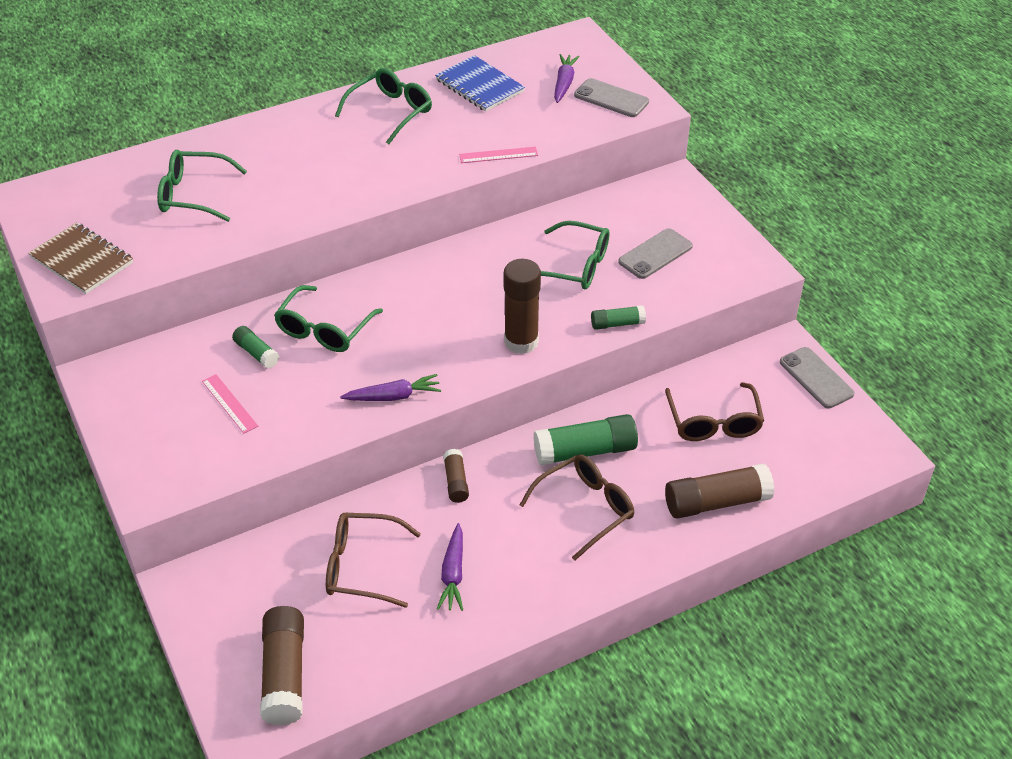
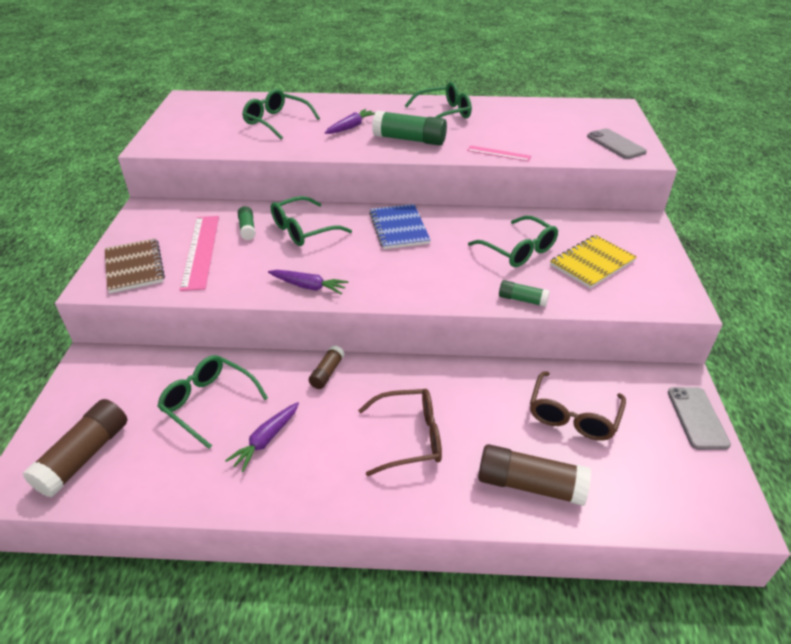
camera: 30 degrees right, 5 degrees down
(82, 260) = (177, 134): brown notebook -> brown notebook (134, 267)
(229, 403) = (200, 251): pink ruler -> pink ruler, size x1.85
(361, 566) = (208, 403): brown glasses -> green glasses
(479, 86) = (519, 115): blue notebook -> blue notebook (399, 228)
(521, 342) = (434, 285): brown glue stick -> none
(564, 83) = (584, 128): purple carrot -> purple carrot (351, 127)
(585, 451) = (444, 392): green glue stick -> green glue stick (409, 140)
(655, 254) = (592, 263): grey phone -> yellow notebook

